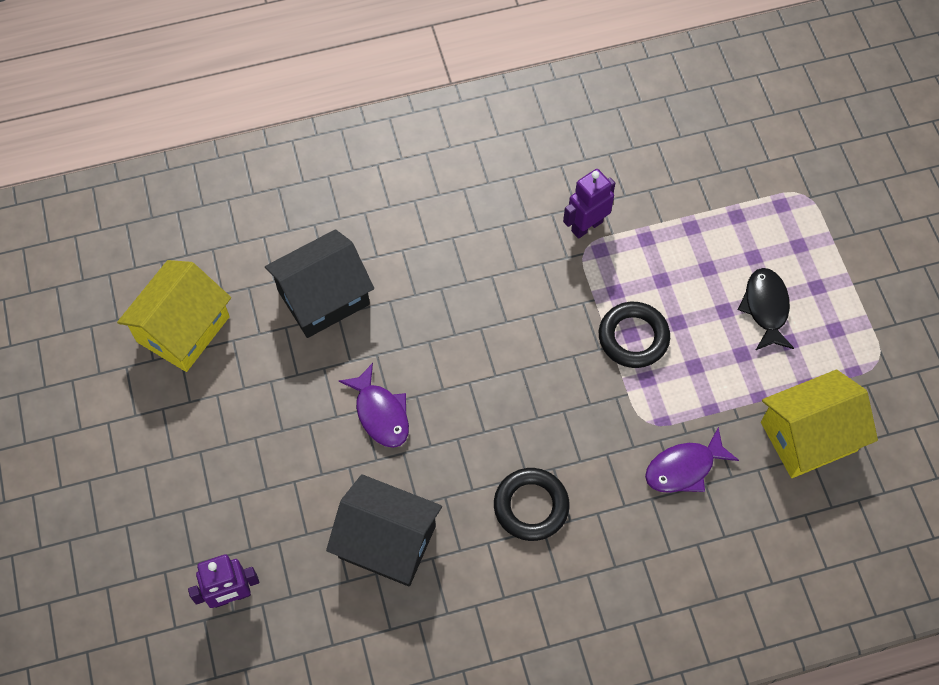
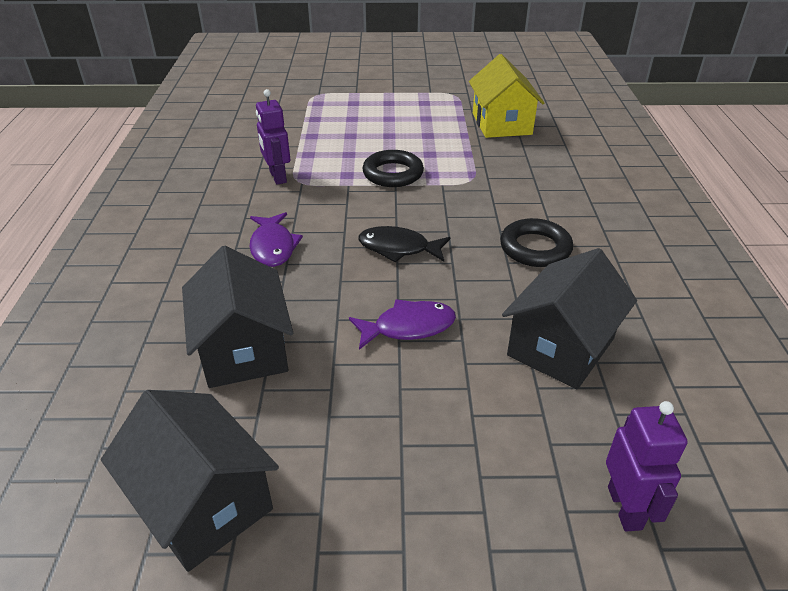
camera: 75 degrees left, 25 degrees down
(183, 329) = (203, 503): yellow house -> black house
(684, 468) = (515, 172): purple fish -> purple fish (273, 247)
(766, 308) = (395, 121): black fish -> black fish (398, 248)

